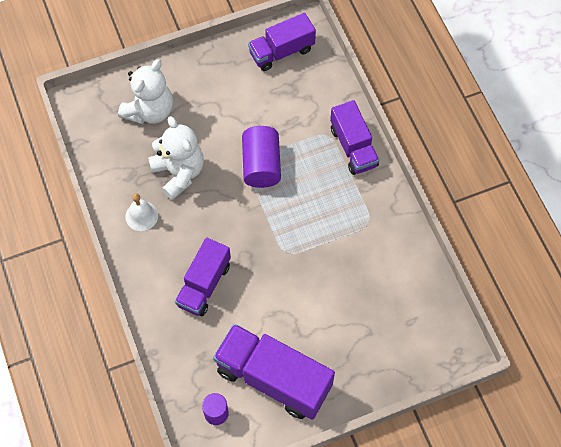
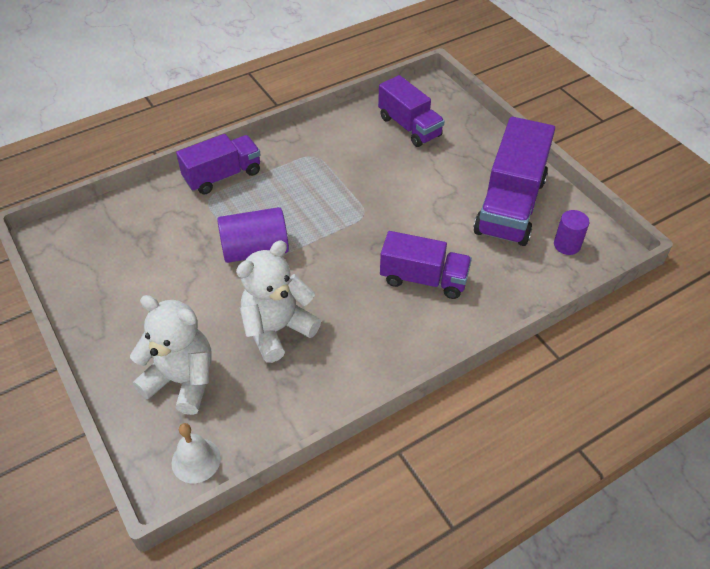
camera: 100 degrees left, 15 degrees down
(141, 216) = (347, 359): white bell -> white bell (196, 460)
(281, 51) = (87, 253): purple truck -> purple truck (409, 127)

